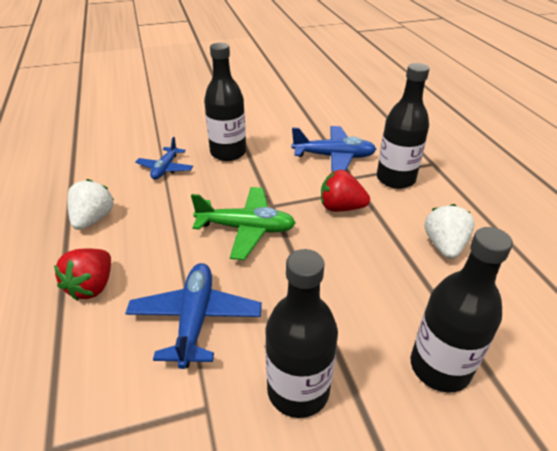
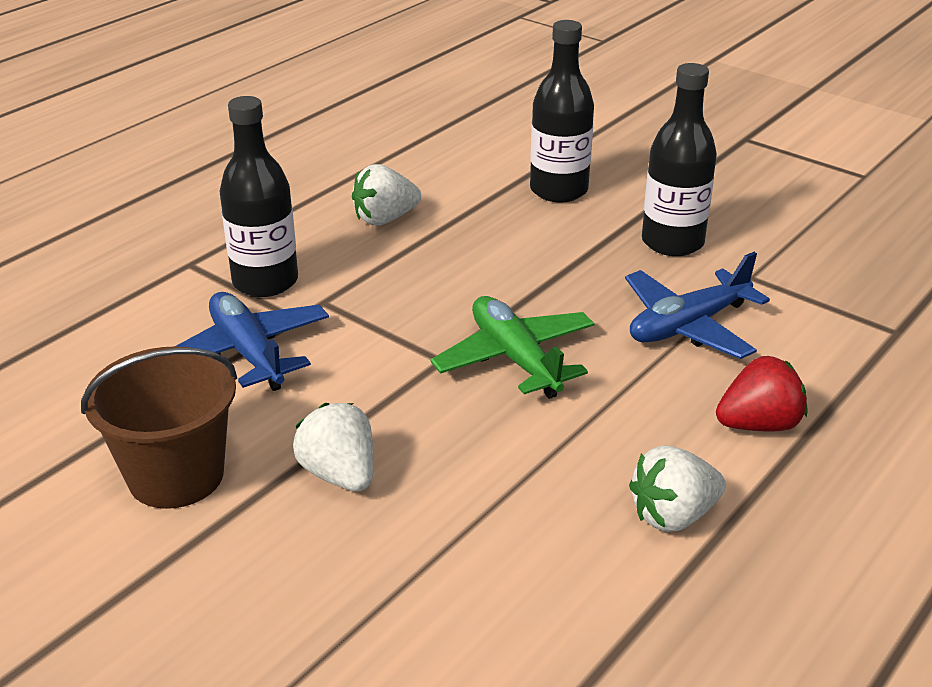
camera: 125 degrees left, 5 degrees down
(165, 169) = (467, 524): blue plane -> none
(228, 153) = (340, 474): black bottle -> white strawberry
(270, 123) = (176, 475): none -> brown bucket
(341, 208) = (384, 303): red strawberry -> none

